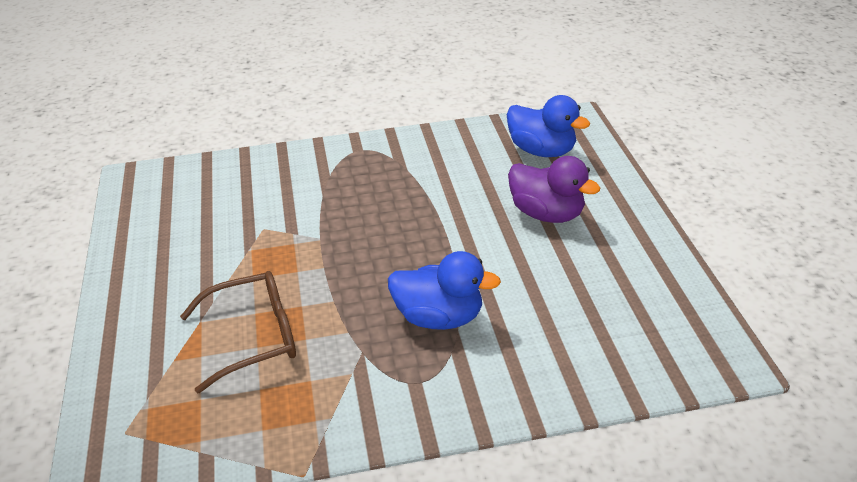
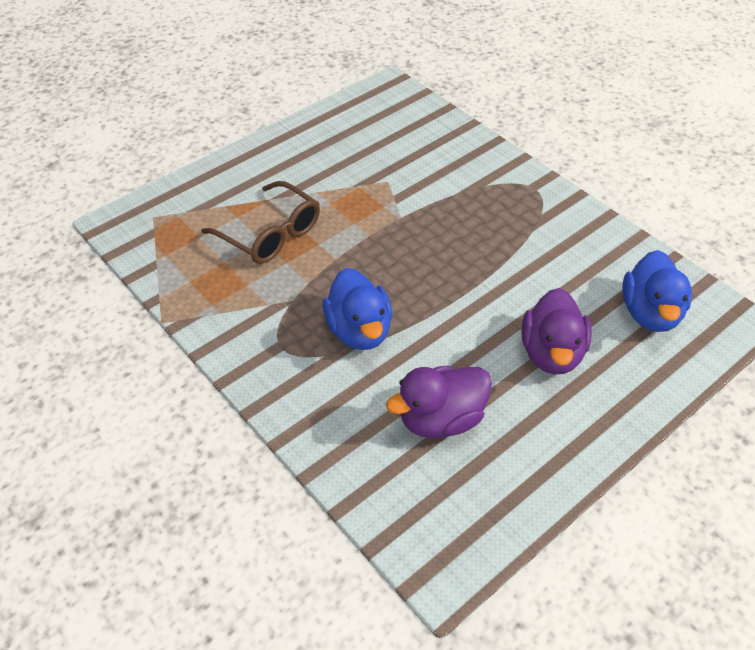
camera: 60 degrees right, 10 degrees up
(575, 303) = (440, 419): none -> purple duck

